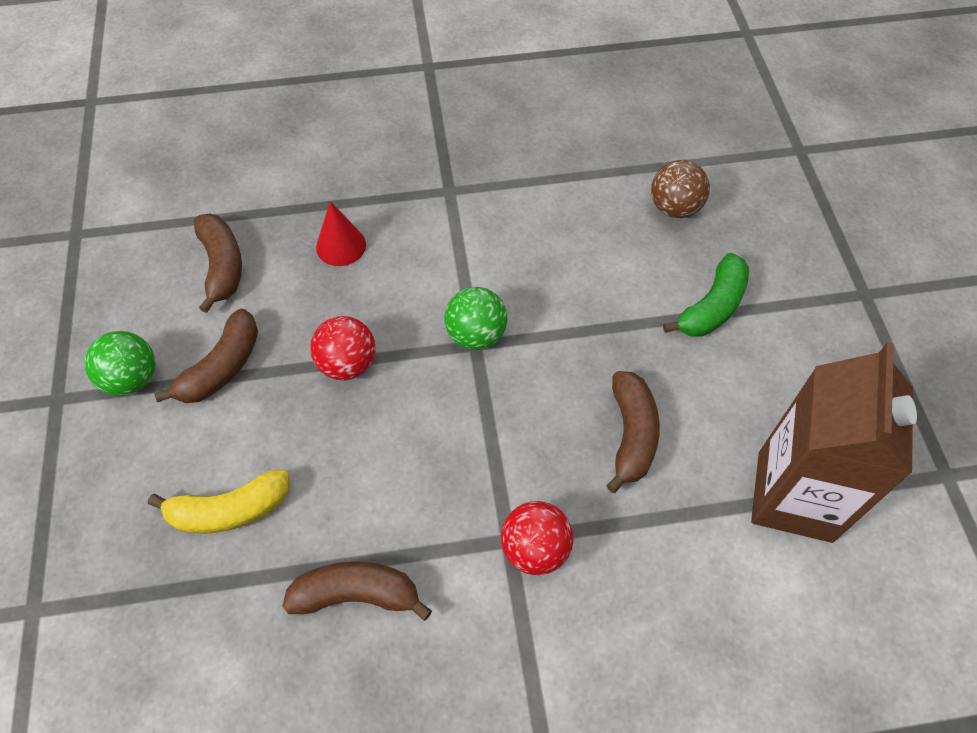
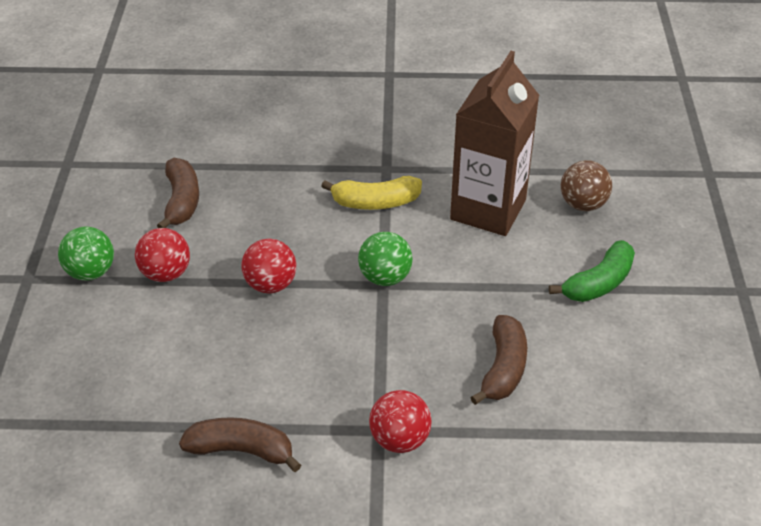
camera: 10 degrees right, 15 degrees down
(222, 367) = (166, 273): brown banana -> red ball
(230, 510) = (150, 375): yellow banana -> yellow banana (375, 202)
(341, 246) = (284, 198): red cone -> none
(794, 496) = (638, 434): brown carton -> brown carton (488, 210)

